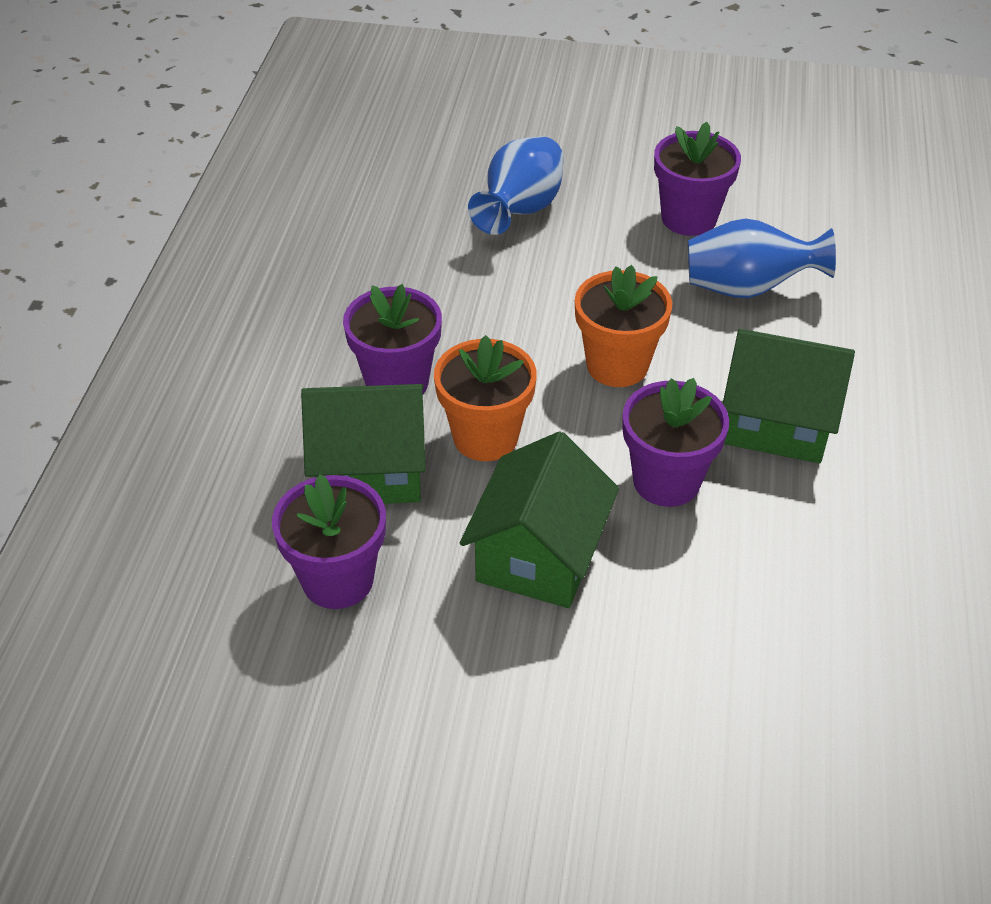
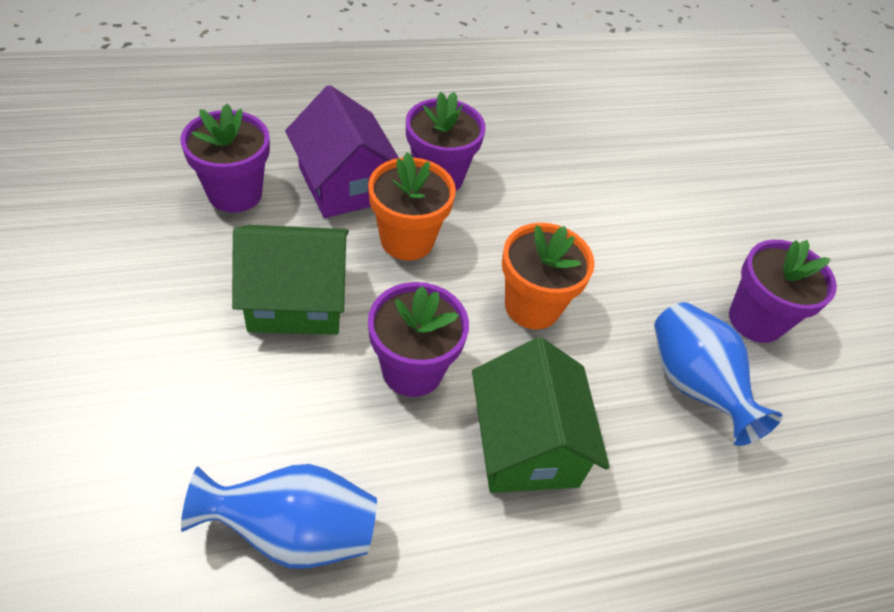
camera: 60 degrees right, 5 degrees up
(370, 470) = (344, 184): green house -> purple house
(520, 210) = (676, 202): blue vase -> blue vase (294, 531)

